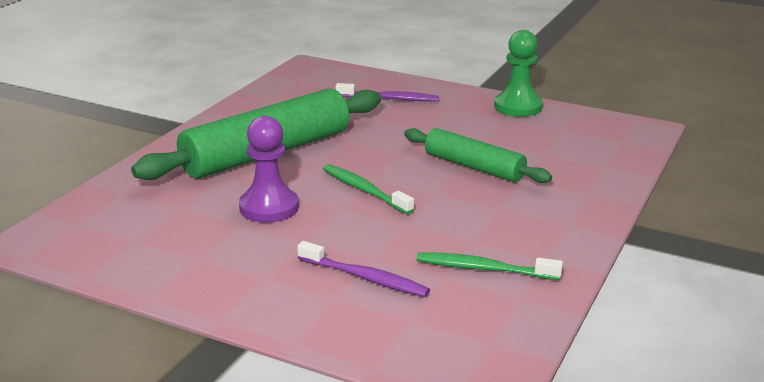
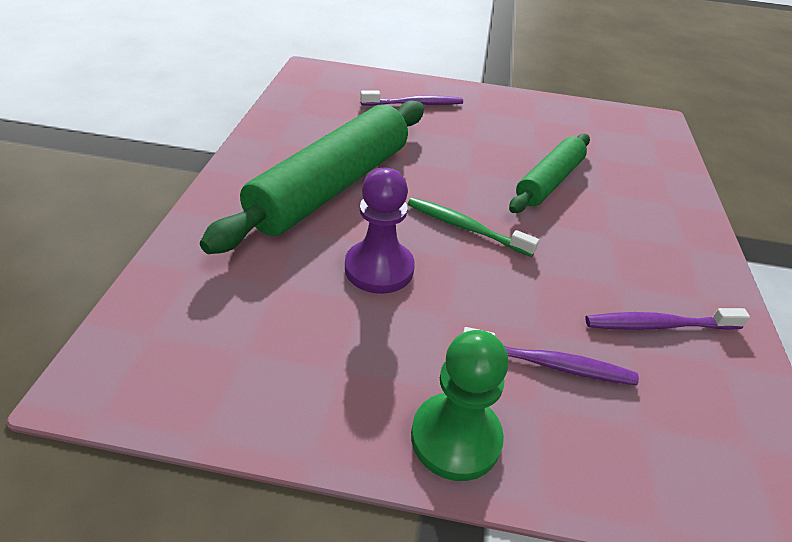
camera: 20 degrees left, 15 degrees up
(474, 167) = (549, 182): green rolling pin -> green rolling pin turned 75 degrees counterclockwise
(484, 269) = (658, 325): green toothbrush -> purple toothbrush
(518, 107) = (536, 104): green pawn -> green pawn (455, 438)

